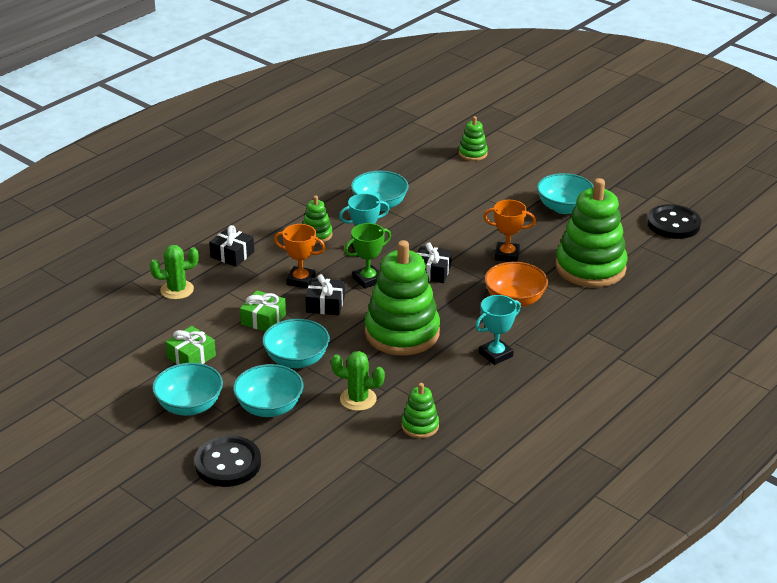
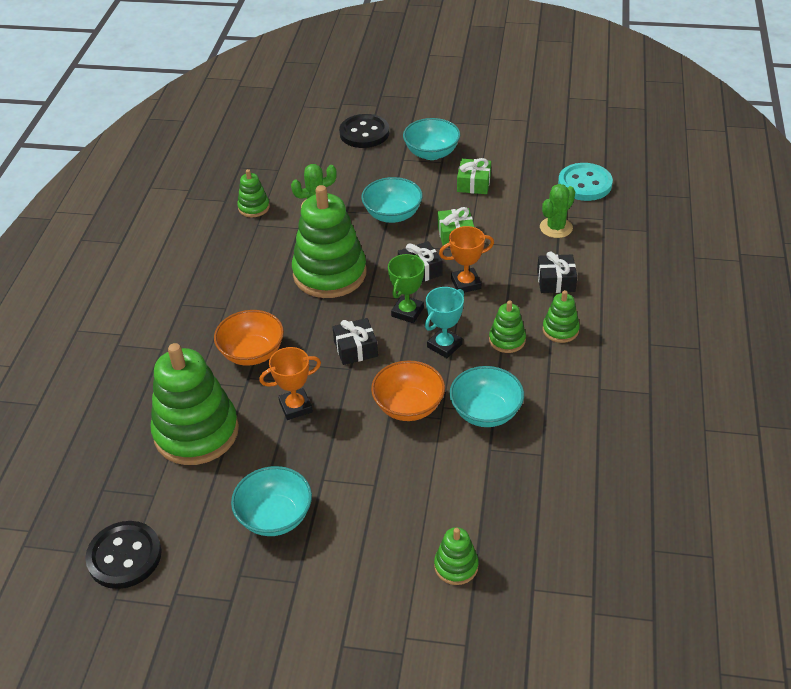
camera: 150 degrees right, 10 degrees up
(100, 313) = (585, 184): none -> turquoise button
(269, 407) = (375, 175): turquoise bowl -> none
(272, 226) = (560, 330): none -> green stacking toy
(427, 226) = (408, 406): none -> orange bowl
(496, 354) = (234, 289): turquoise trophy -> none

